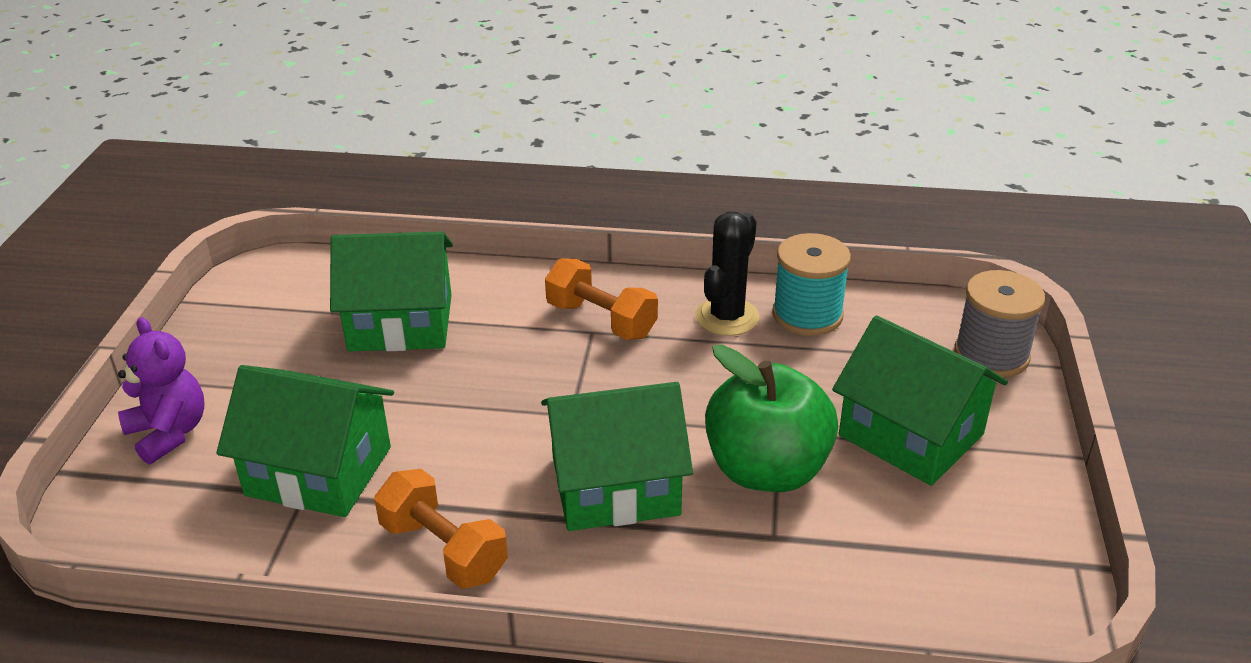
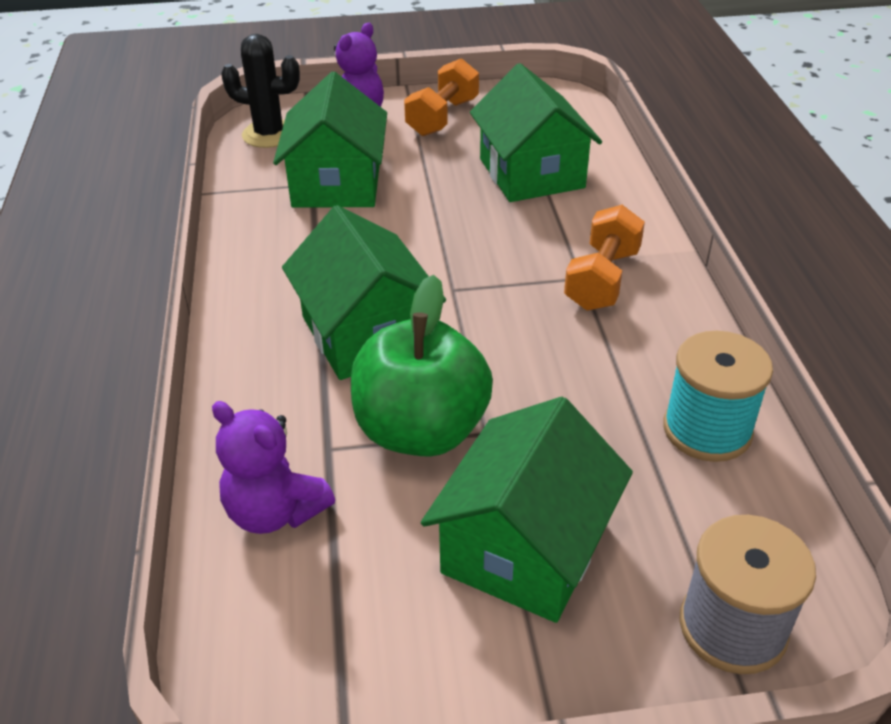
camera: 75 degrees right, 5 degrees up
(443, 550) = (268, 259): orange dumbbell -> orange dumbbell (442, 117)
(727, 317) = (661, 364): black cactus -> black cactus (269, 134)
(847, 583) = (275, 511): none -> purple teddy bear

